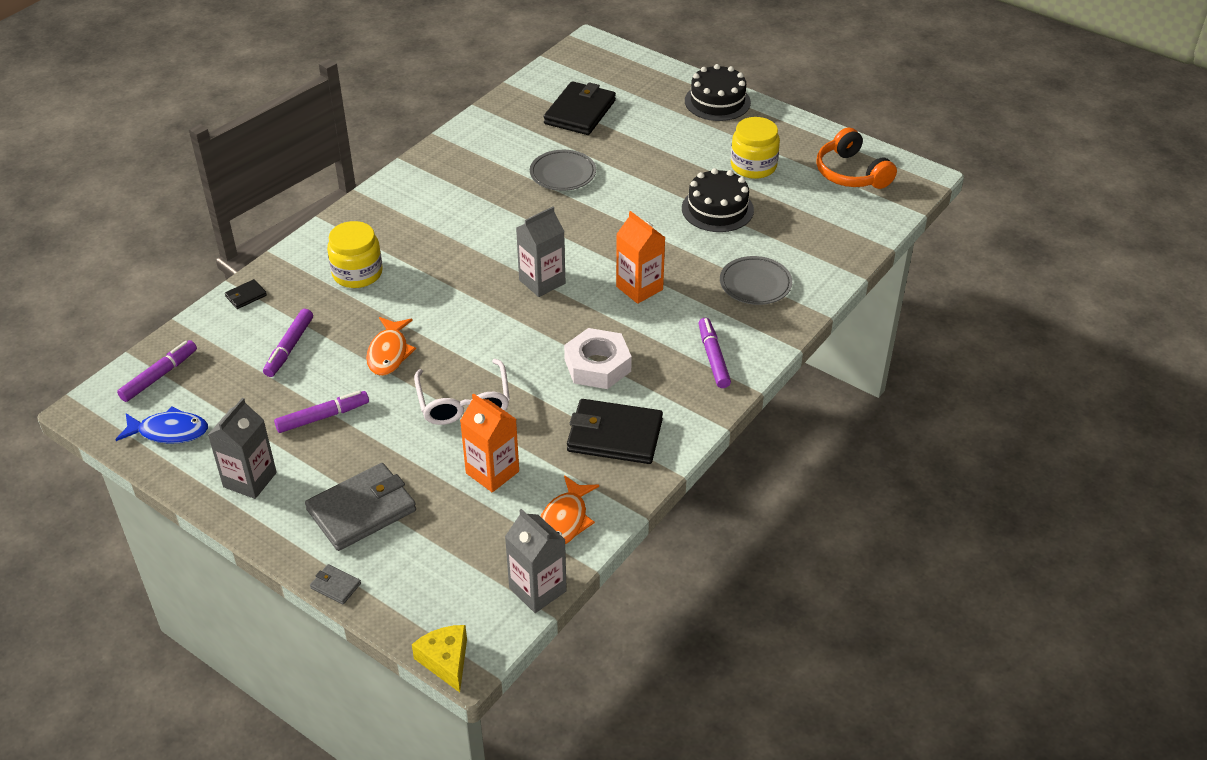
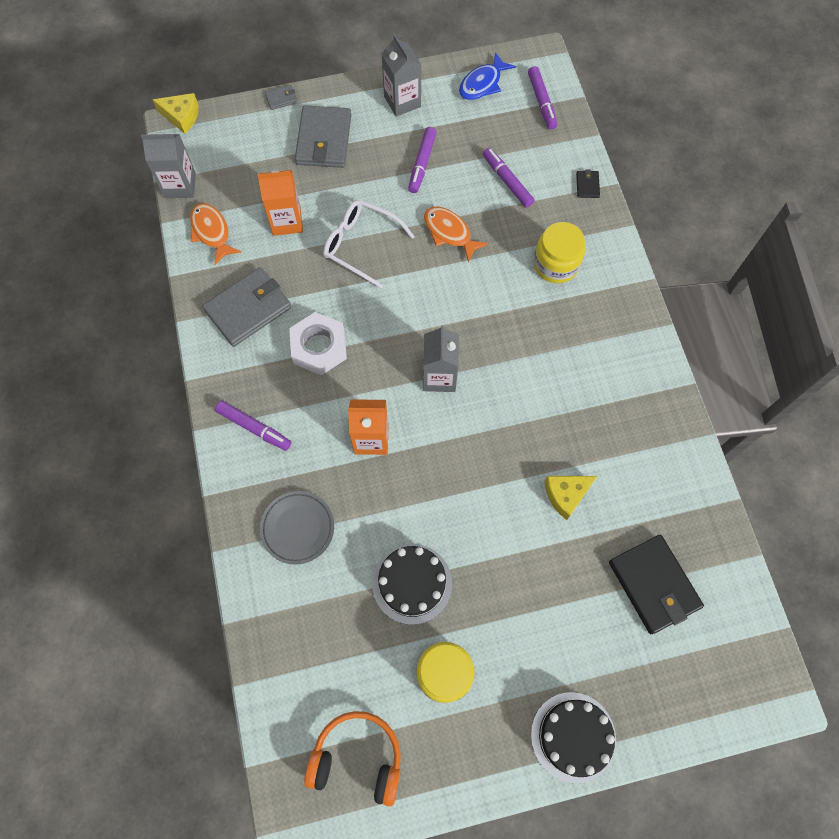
camera: 130 degrees right, 25 degrees up
(563, 174) = (566, 495): grey plate -> yellow cheese
(614, 435) = (248, 309): black wallet -> grey wallet

